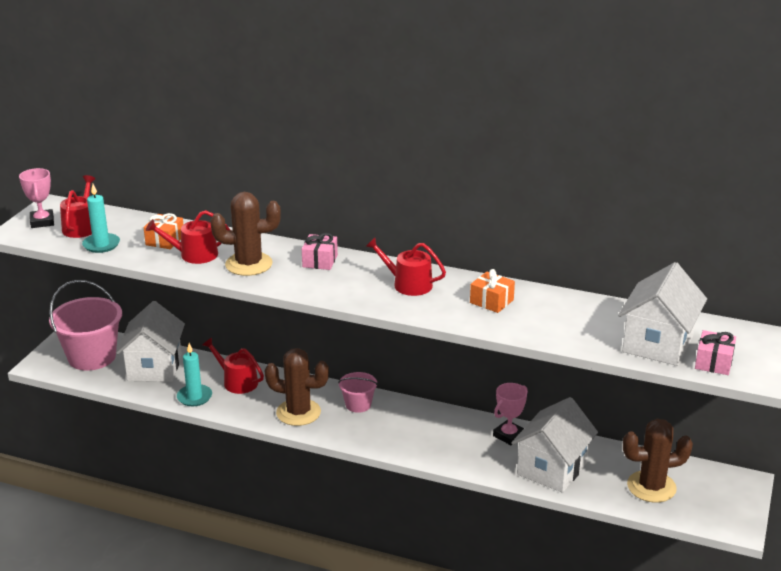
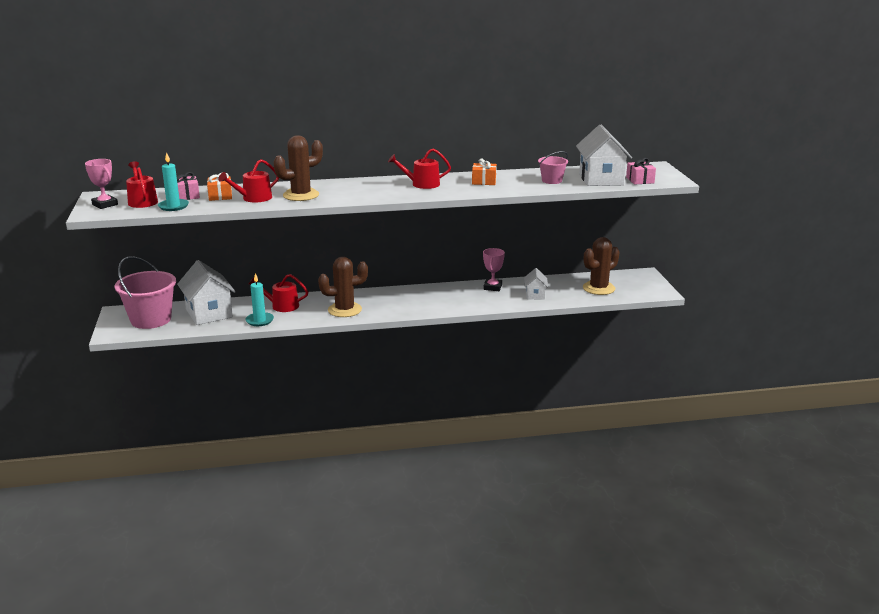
camera: 30 degrees left, 5 degrees down
(320, 261) = (348, 185): pink gift -> pink gift (187, 196)
(358, 404) = (380, 296): pink bucket -> pink bucket (552, 180)
(552, 468) = (535, 295): white house -> white house, size x0.52

